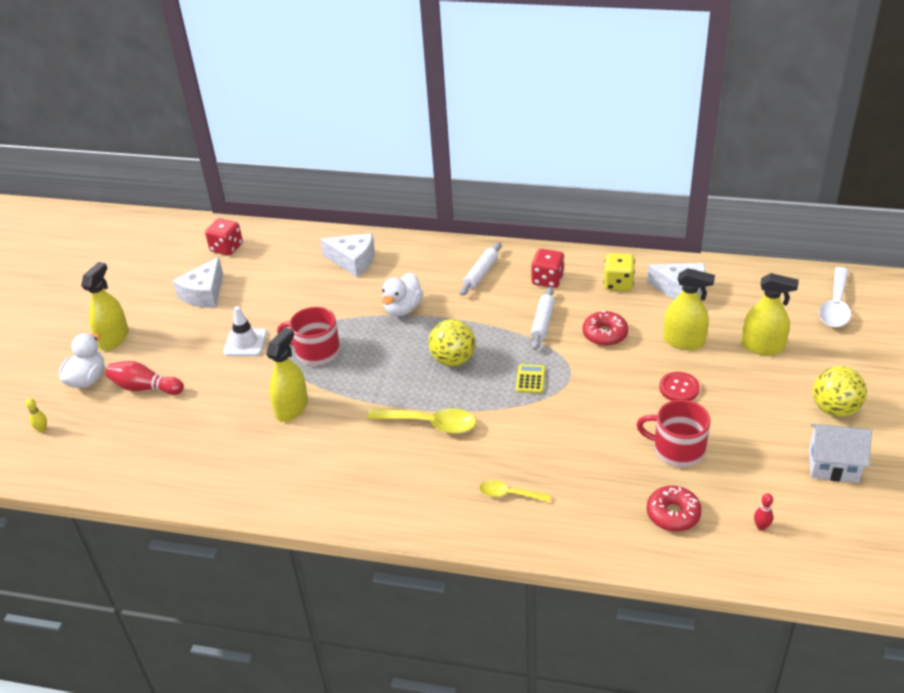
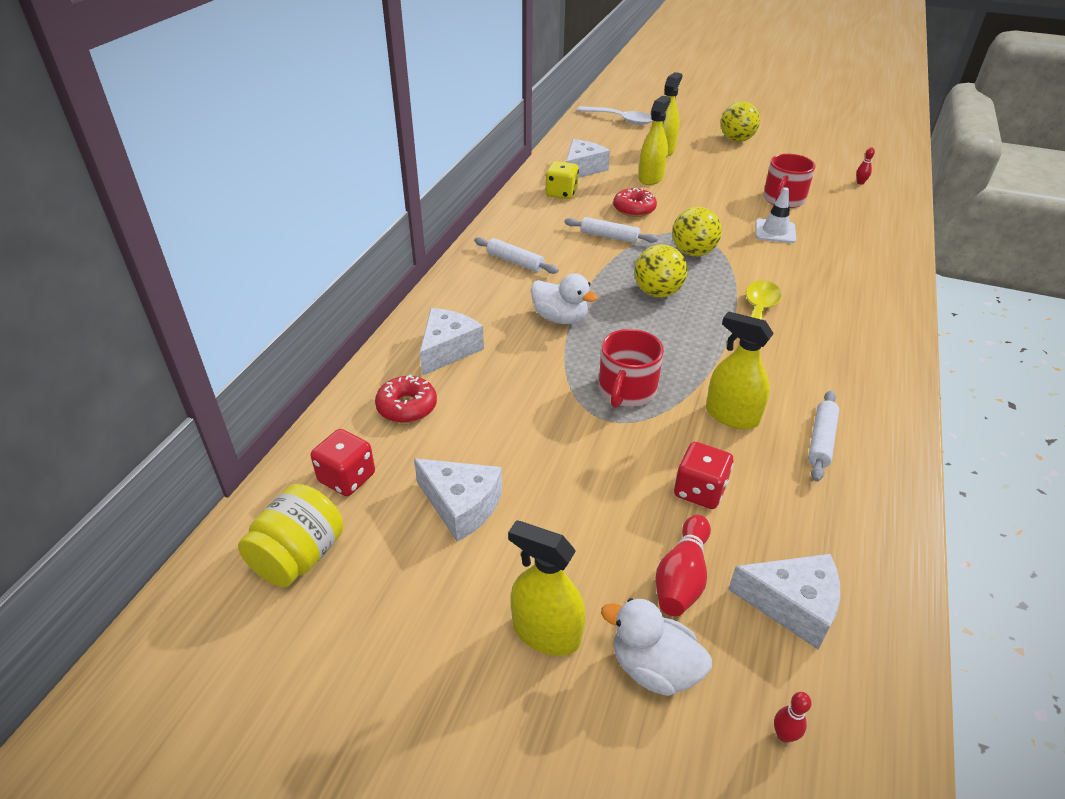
camera: 85 degrees left, 0 degrees up
(42, 429) = (784, 735): yellow bowling pin -> red bowling pin
(120, 435) = (792, 605): none -> white cheese
(170, 246) = (299, 556): none -> yellow jar
(245, 343) = (595, 458): white traffic cone -> white traffic cone (775, 231)
(266, 458) = (821, 441): none -> white rolling pin
(509, 494) = (849, 280): yellow spoon -> none
(530, 379) = (693, 252): yellow calculator -> yellow ball
(547, 279) = (541, 226): red dice -> red dice (699, 491)
(673, 514) = (855, 211): red donut -> red donut (407, 407)
(679, 388) = (710, 188): red button -> none
(833, 465) = (794, 150): white house -> none

